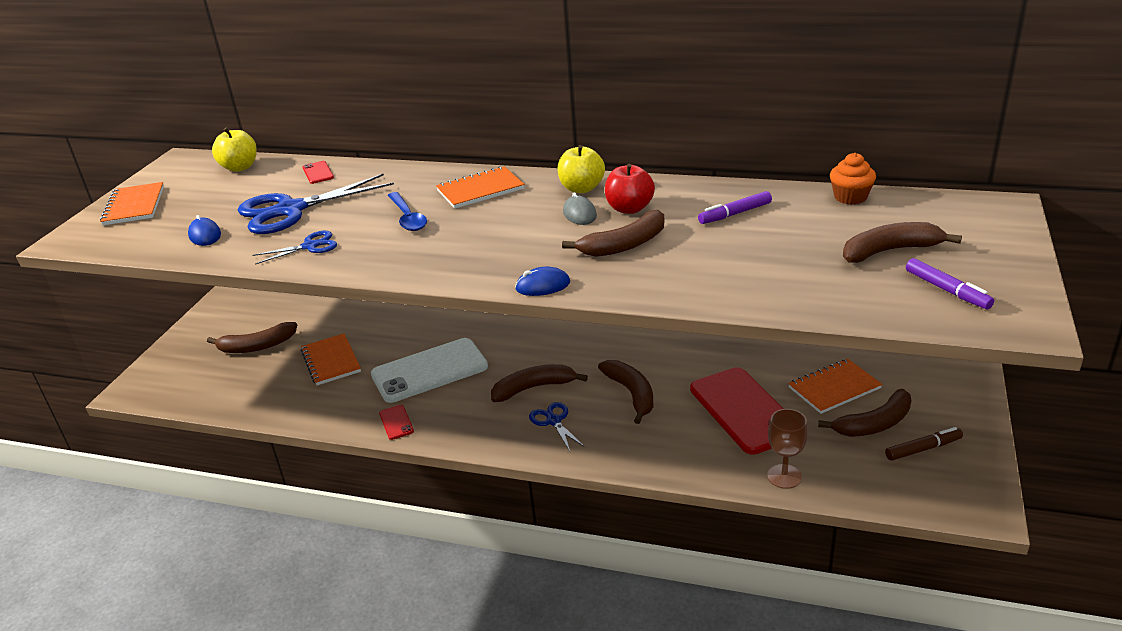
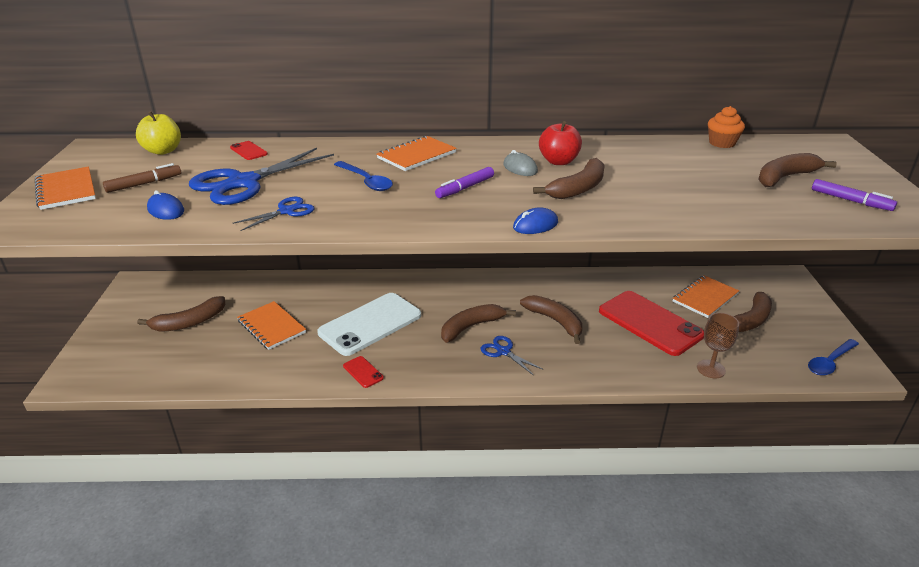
camera: 20 degrees left, 0 degrees up
(581, 188) = (505, 149): yellow apple -> none
(735, 214) = (646, 160): purple marker -> purple marker (465, 188)
(923, 449) = (794, 334): brown marker -> brown marker (144, 184)
(946, 491) = (830, 362): none -> blue spoon

